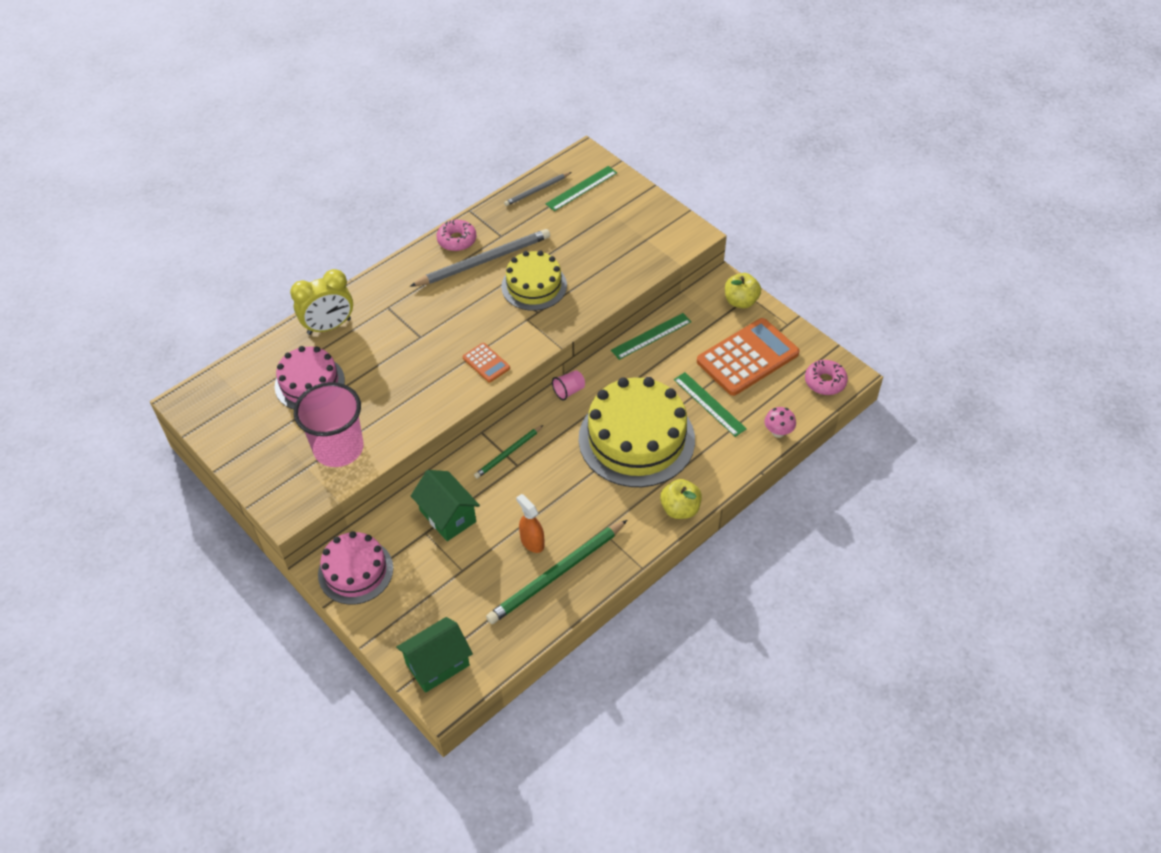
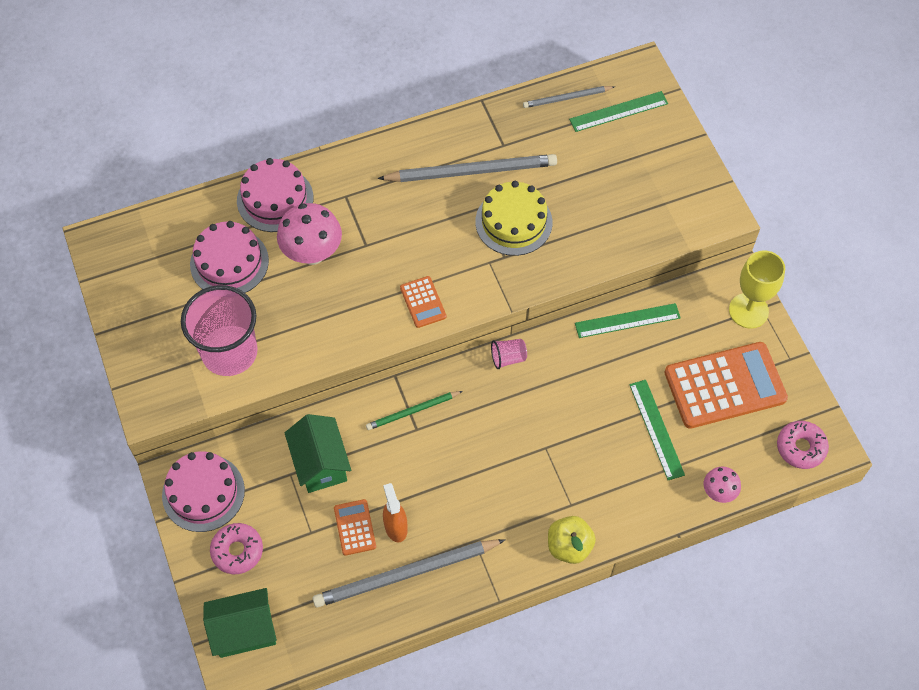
camera: 20 degrees right, 10 degrees up
(329, 326) = (275, 199): yellow clock -> pink cake
(378, 355) = (312, 253): none -> pink mushroom
(457, 240) = (452, 134): pink donut -> pink donut (237, 551)
(498, 554) = (355, 527): none -> orange calculator
(556, 574) = (406, 574): green pencil -> grey pencil
(636, 439) = (557, 443): yellow cake -> none
(741, 301) = (748, 311): yellow apple -> yellow goblet

